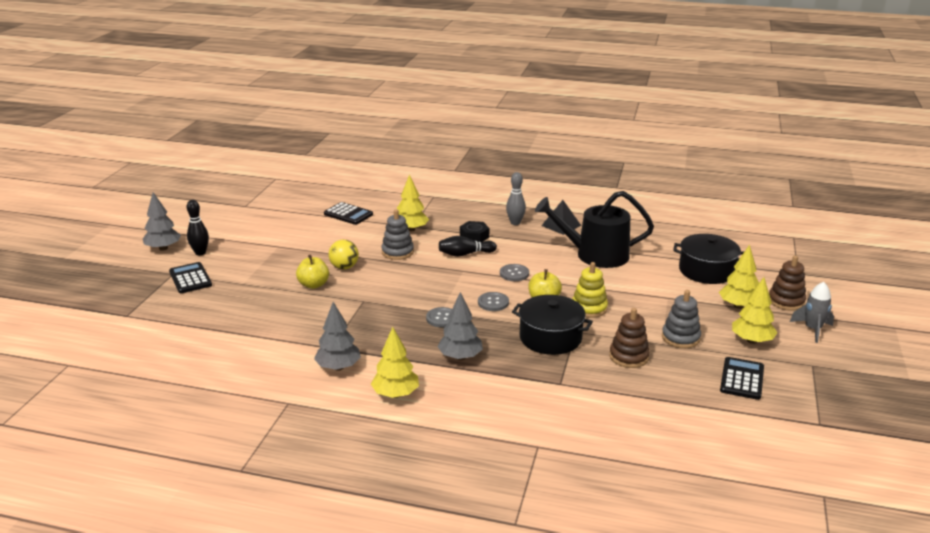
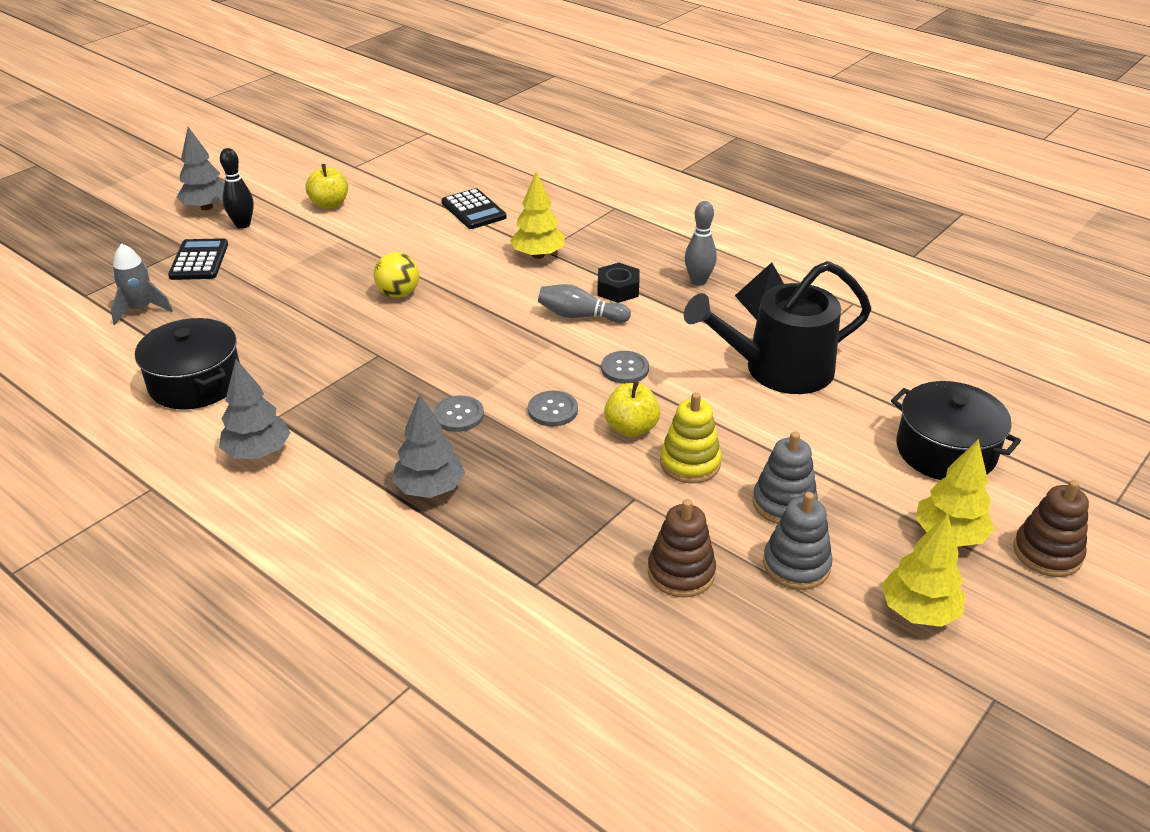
camera: 25 degrees right, 10 degrees up
(313, 285) = (336, 311): yellow apple -> yellow apple (329, 204)
(395, 394) = (293, 522): yellow tree -> none
(397, 252) = (489, 288): grey stacking toy -> grey stacking toy (784, 503)
(465, 254) = (580, 316): black bowling pin -> grey bowling pin
(550, 338) = (587, 498): black pot -> black pot (195, 382)
(595, 255) = (779, 369): black watering can -> black watering can turned 45 degrees counterclockwise
(742, 379) = (839, 681): black calculator -> none
(812, 329) = (1053, 626): grey rocket -> grey rocket (141, 309)

